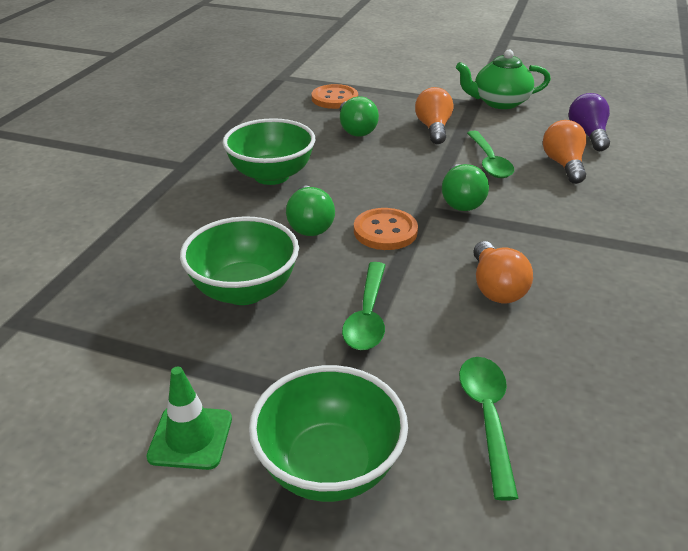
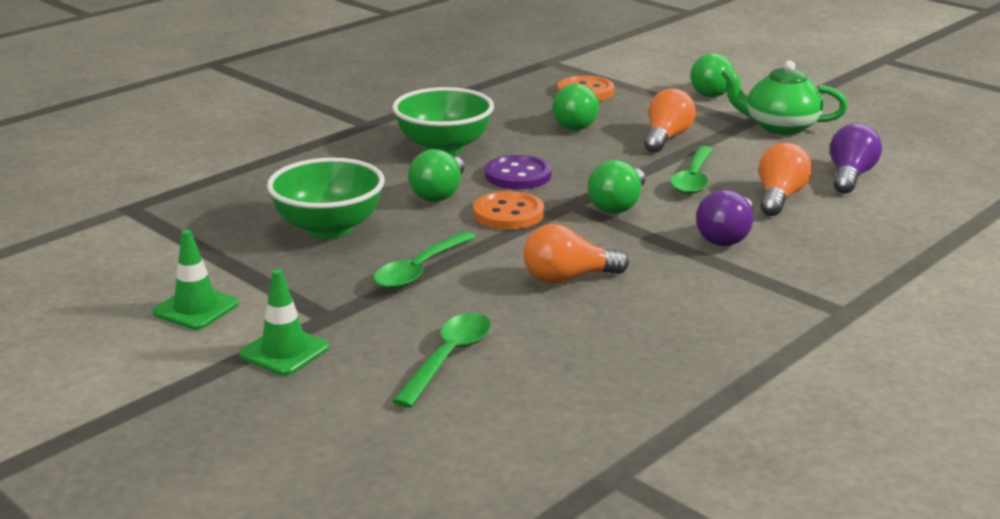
camera: 25 degrees right, 10 degrees down
(329, 466) = (284, 351): green bowl -> green traffic cone
(357, 190) = (518, 175): none -> purple button
(426, 82) = (714, 92): none -> green light bulb
(495, 287) = (568, 278): orange light bulb -> orange light bulb turned 60 degrees clockwise
(566, 211) = (726, 237): none -> purple light bulb

